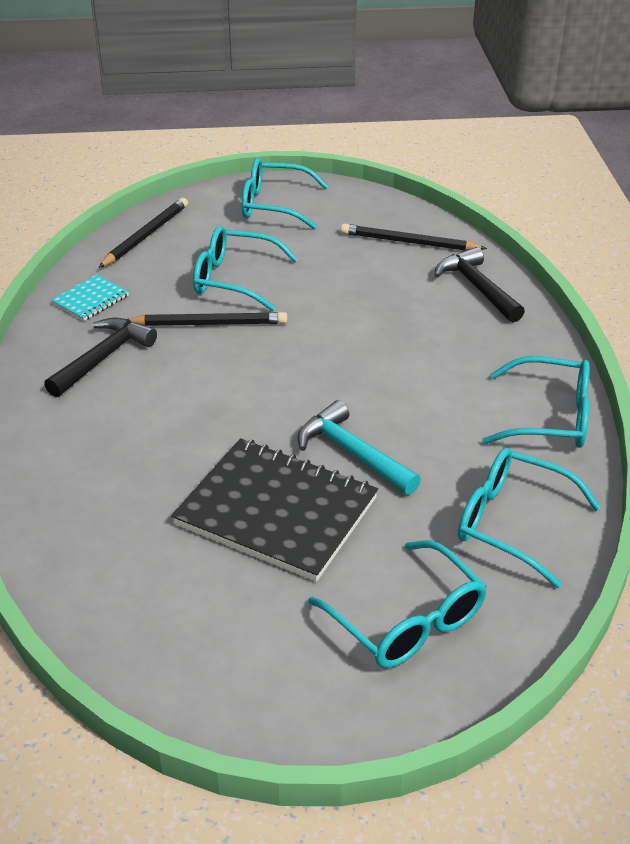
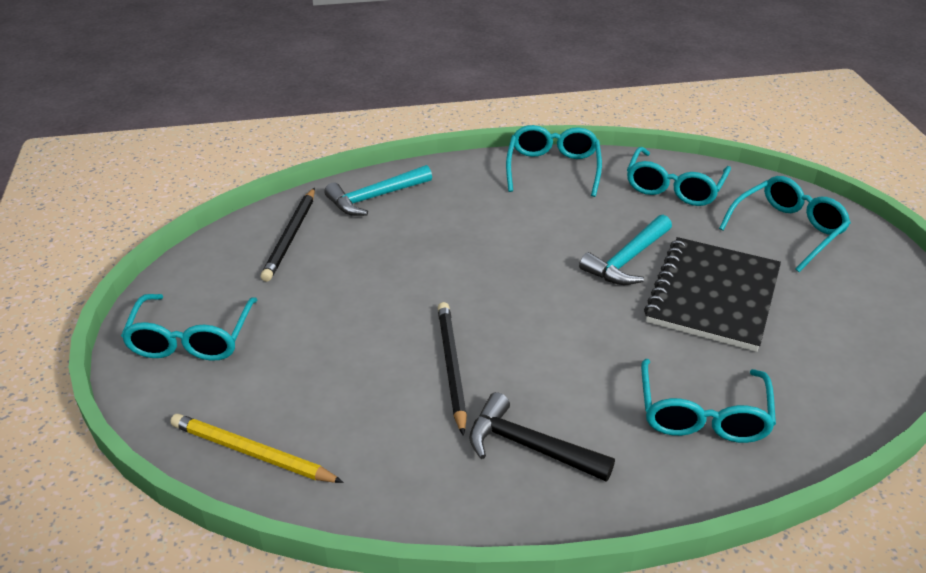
camera: 95 degrees left, 0 degrees up
(91, 300) = (410, 482): turquoise notebook -> none
(146, 236) = (252, 453): black pencil -> yellow pencil
(234, 279) = (361, 357): turquoise glasses -> turquoise glasses (702, 415)
(477, 288) = (375, 197): black hammer -> turquoise hammer

